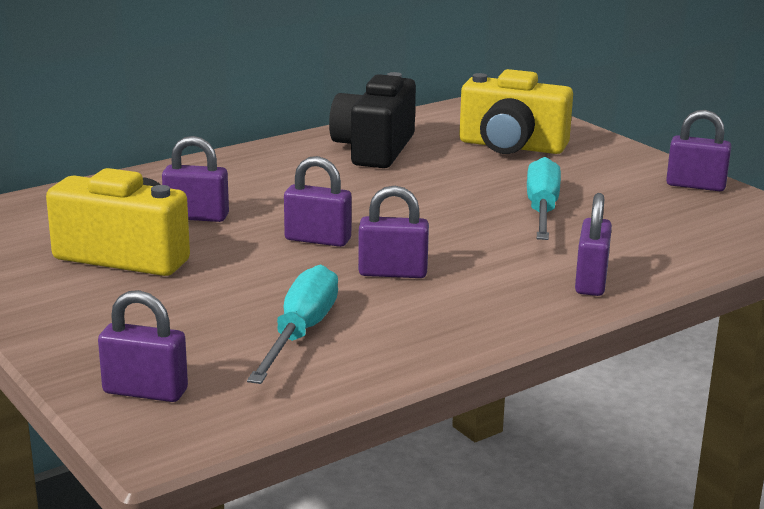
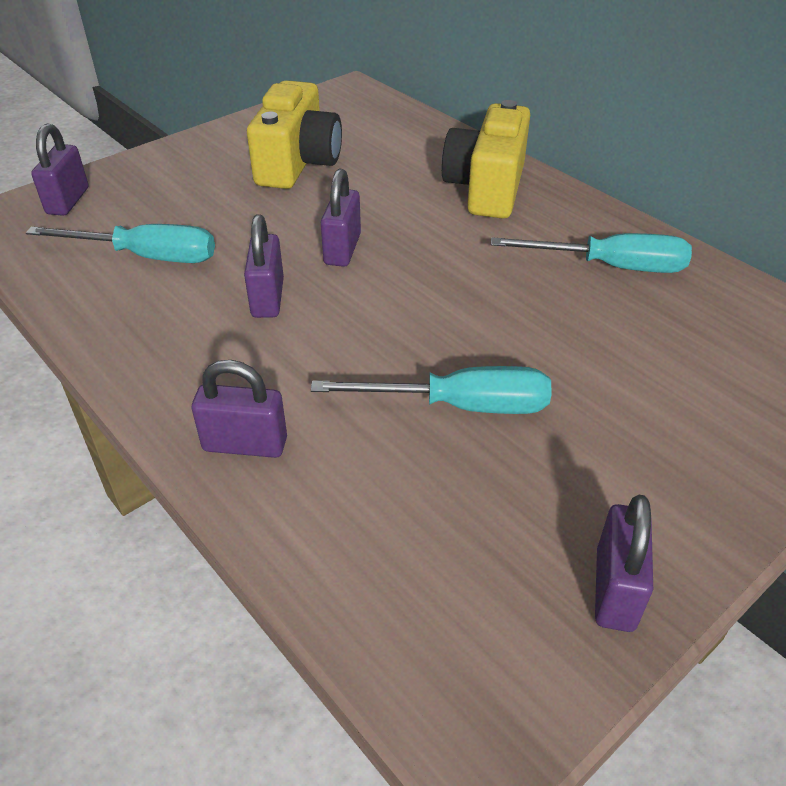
camera: 85 degrees right, 20 degrees up
(196, 217) = (384, 183): purple padlock -> none
(374, 149) = (611, 267): black camera -> turquoise screwdriver
(511, 146) = (686, 378): yellow camera -> yellow camera (486, 188)

